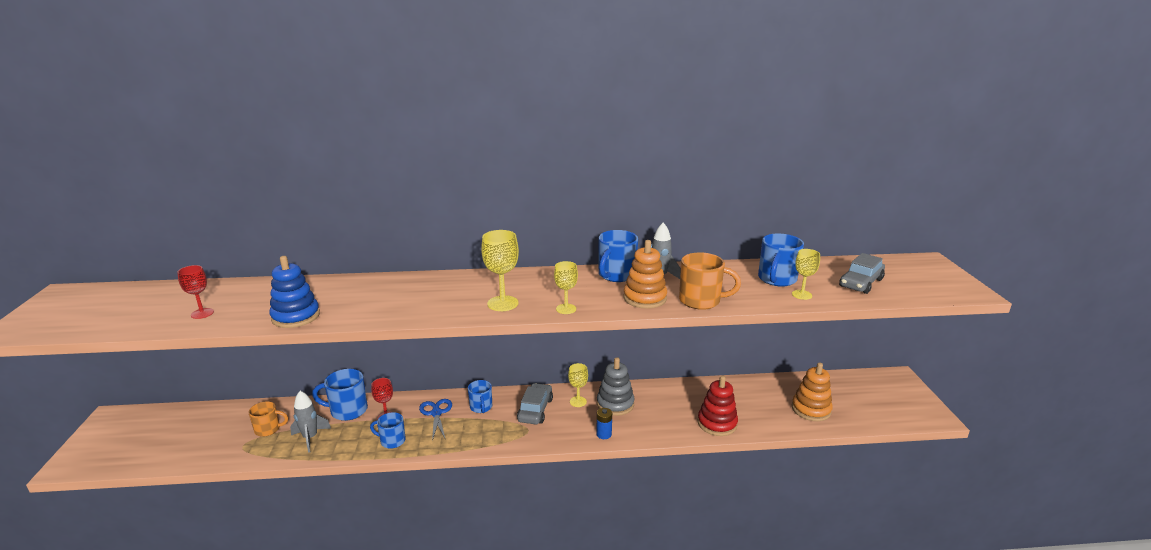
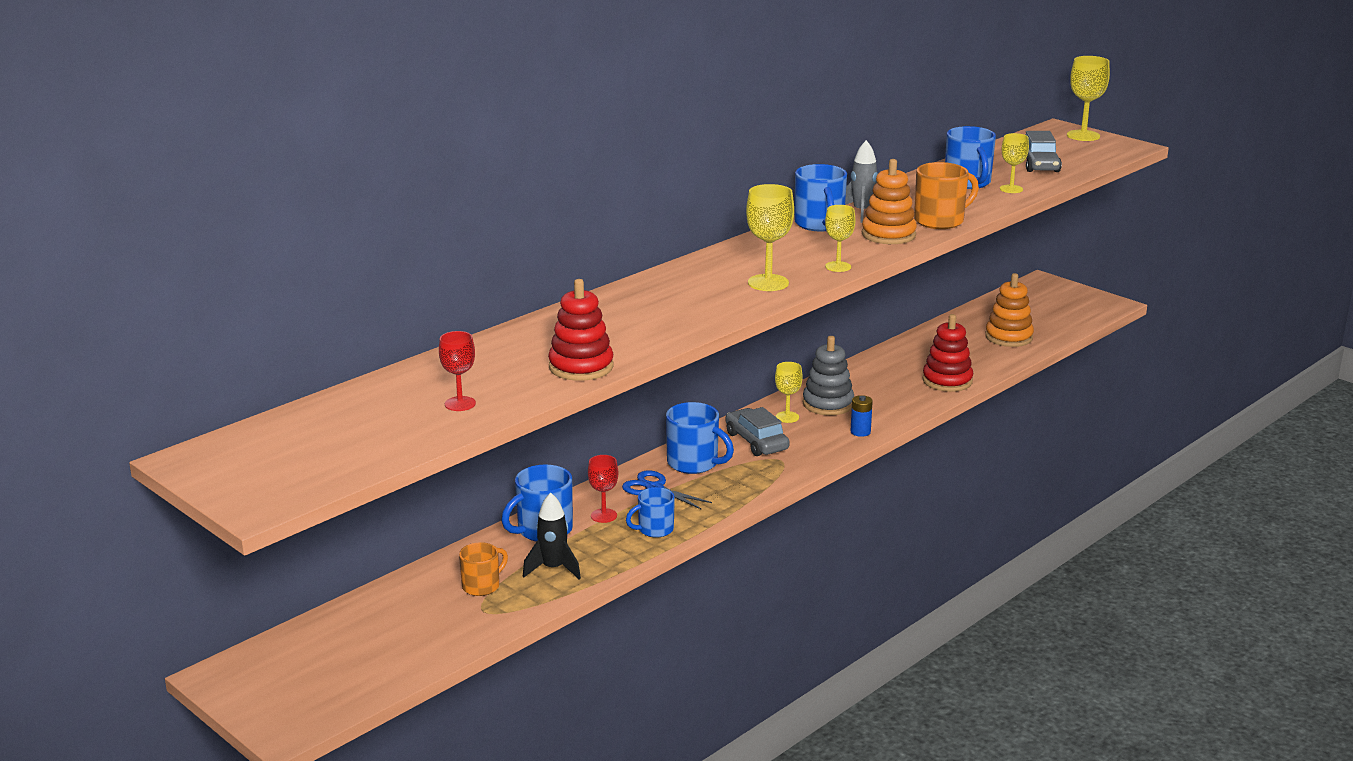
camera: 40 degrees left, 0 degrees up
(296, 316) = (581, 367): blue stacking toy -> red stacking toy
(310, 438) = (553, 569): grey rocket -> black rocket
(481, 407) = (694, 463): blue mug -> blue mug, size x1.55
(941, 272) = (1083, 136): none -> yellow goblet

